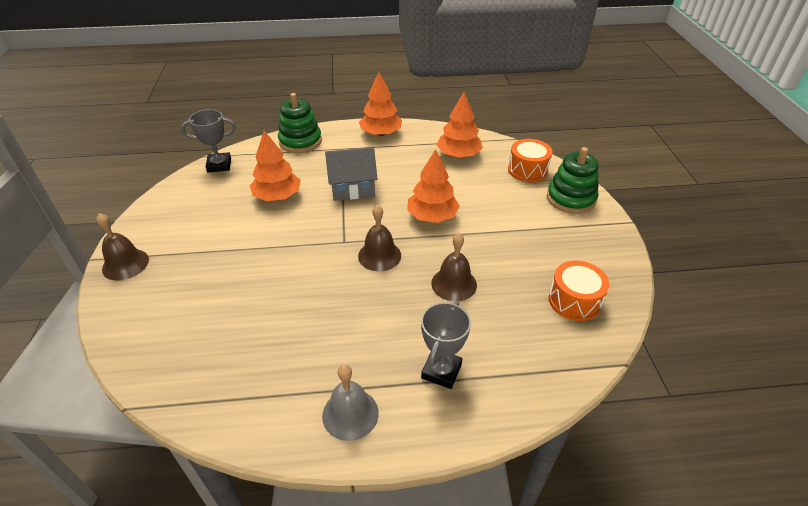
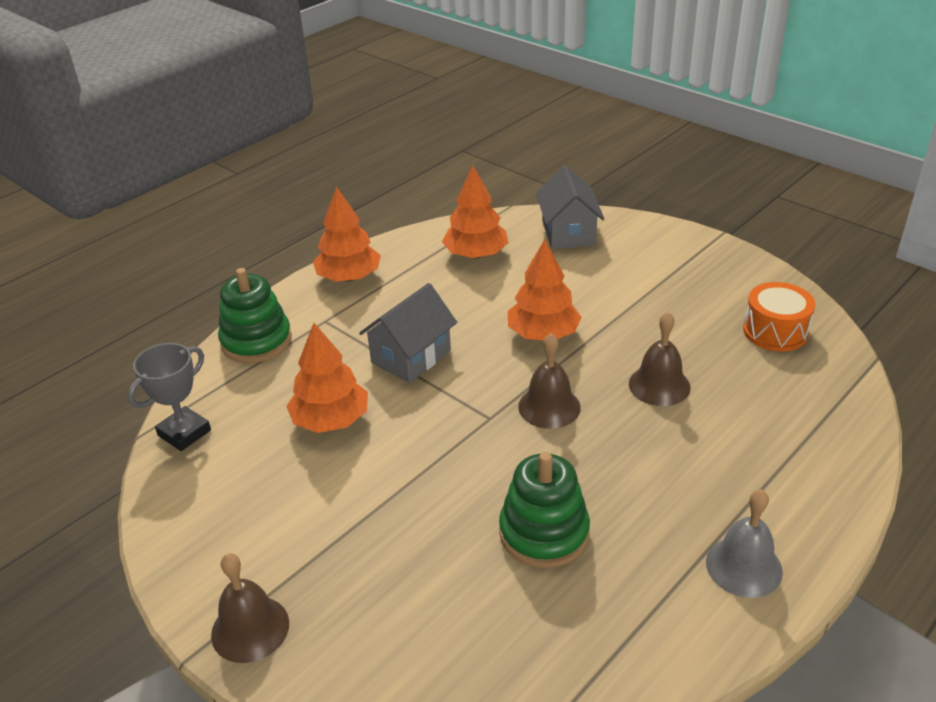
camera: 40 degrees left, 5 degrees down
(441, 371) = (761, 469): grey trophy -> none
(527, 170) = (568, 233): orange drum -> grey house
(570, 199) = (646, 239): green stacking toy -> green stacking toy (544, 533)

